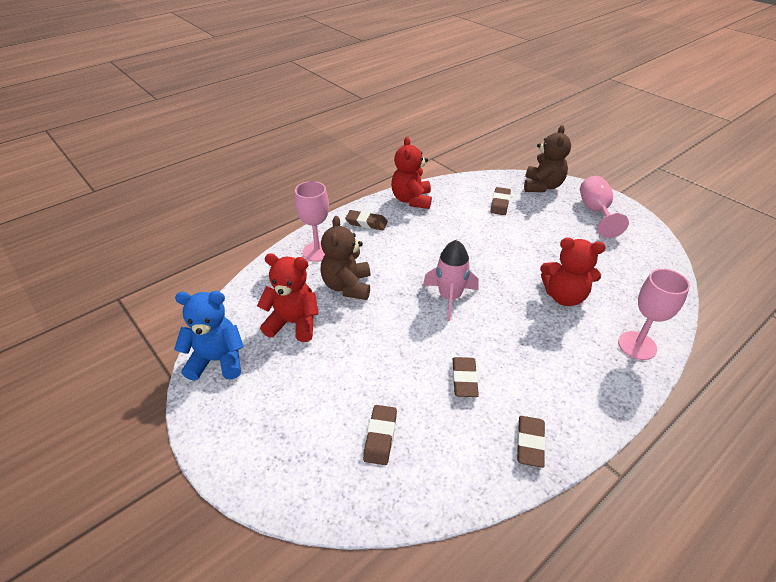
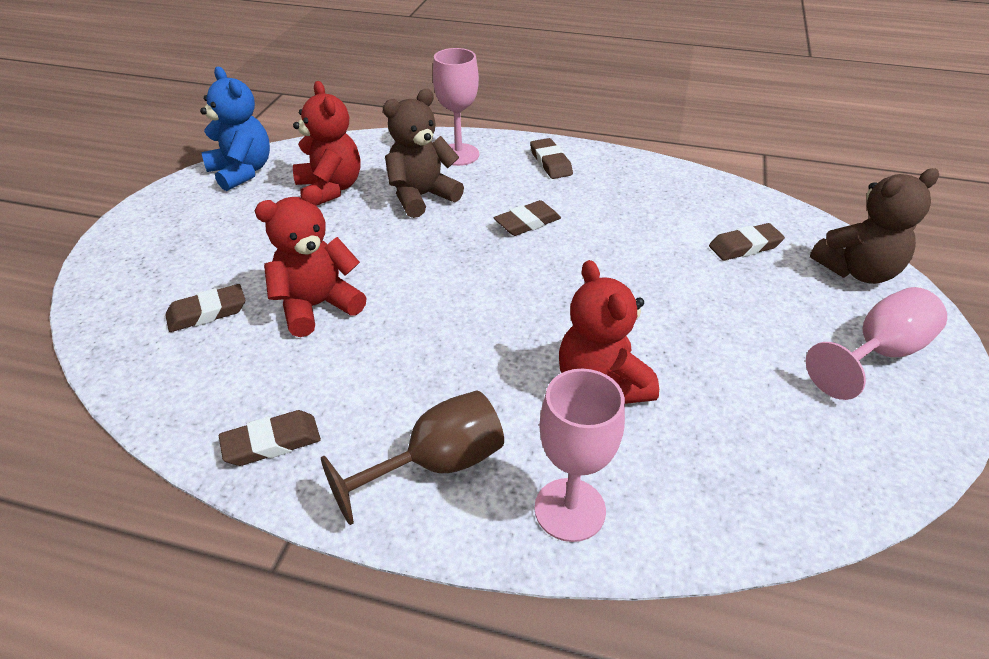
camera: 55 degrees right, 0 degrees up
(411, 200) = (642, 174): red teddy bear -> red teddy bear (317, 306)
(449, 297) = (481, 277): pink rocket -> none
(464, 379) = (342, 343): brown eraser -> brown eraser (527, 222)
(585, 379) = (436, 464): none -> brown goblet

